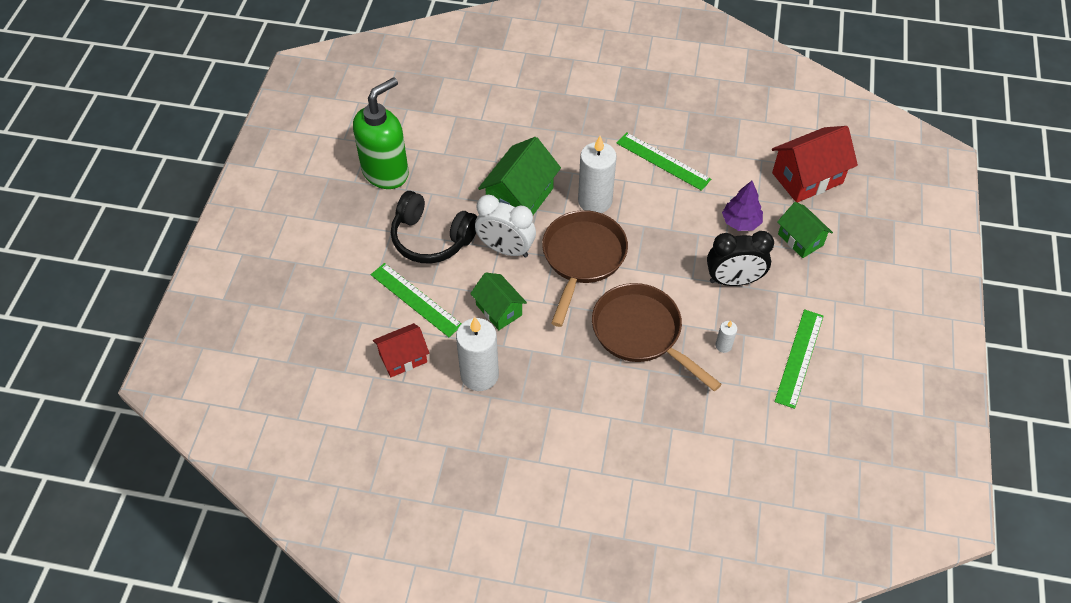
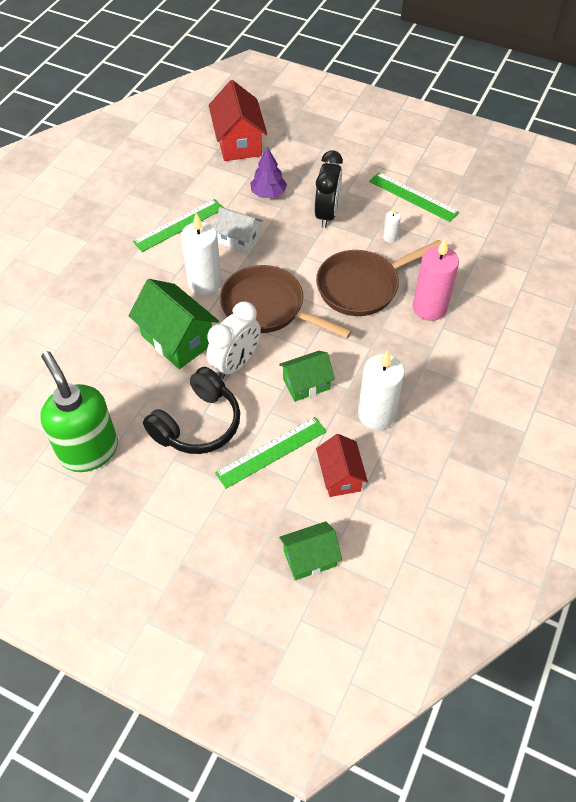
camera: 75 degrees left, 0 degrees up
(633, 400) = (429, 308): none -> pink candle
(663, 213) = (239, 240): none -> white house
(800, 239) = (300, 164): green house -> green house (309, 558)

